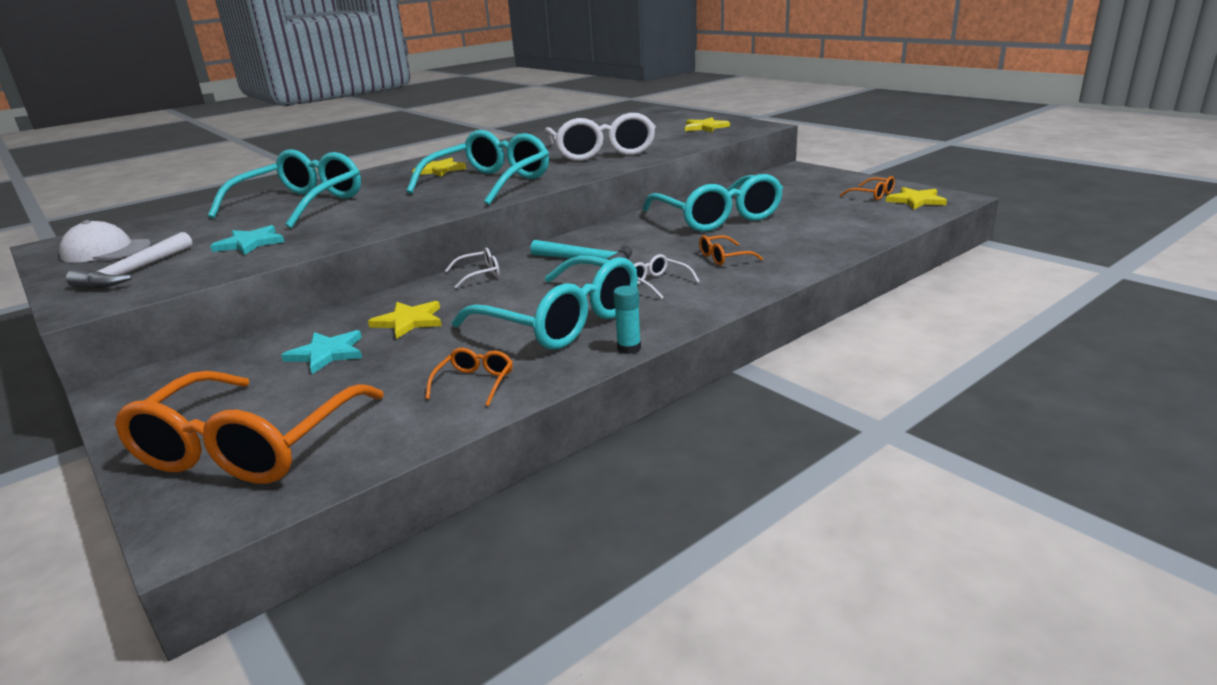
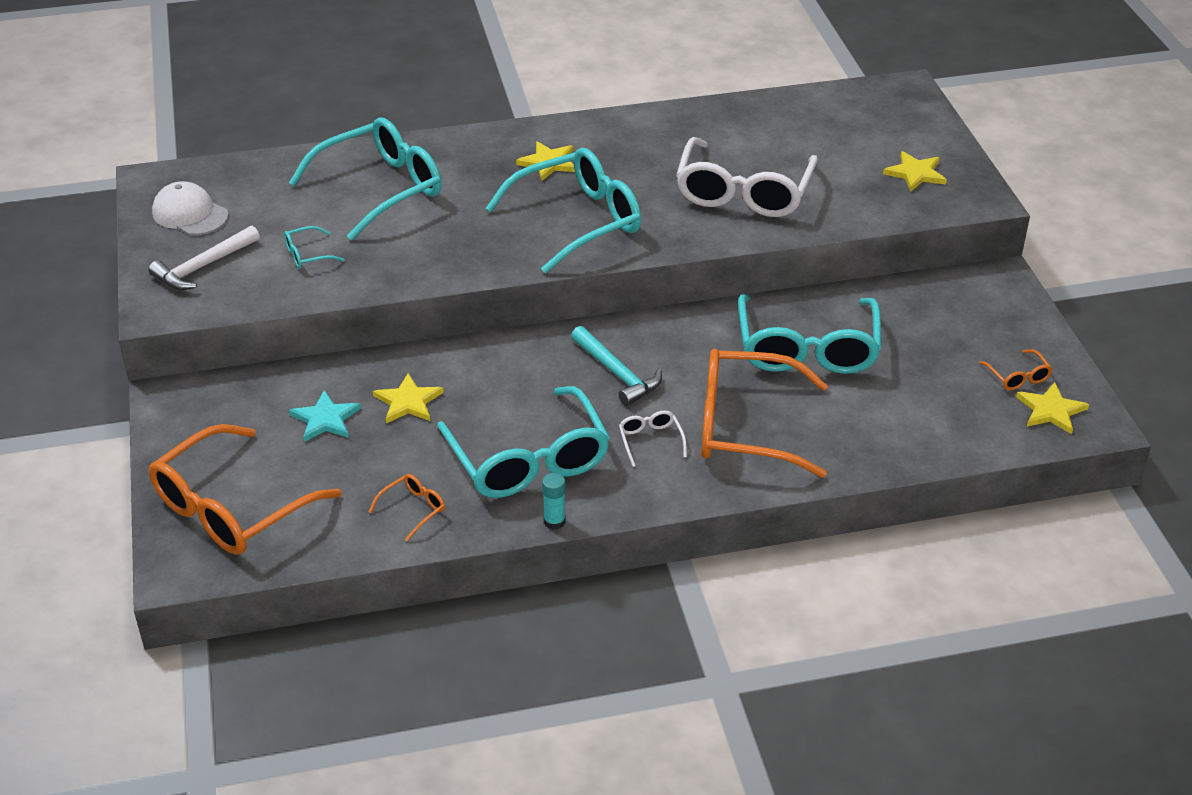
camera: 25 degrees right, 15 degrees up
(250, 243) = (307, 255): turquoise star -> turquoise glasses
(479, 274) = (506, 352): white glasses -> none
(723, 257) = (745, 426): orange glasses -> orange glasses, size x2.44

